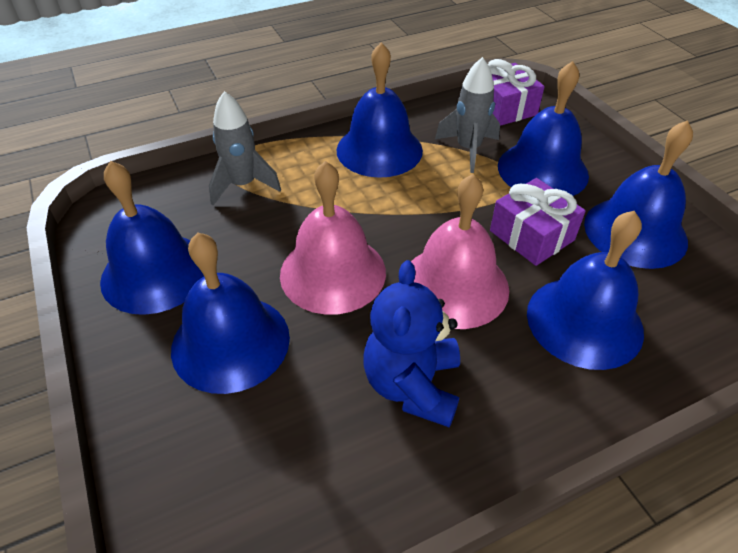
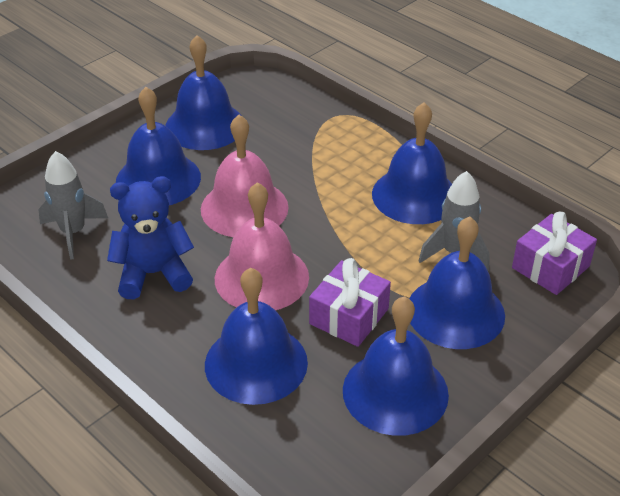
camera: 70 degrees right, 5 degrees down
(243, 185) = (318, 134): grey rocket -> grey rocket (73, 233)

